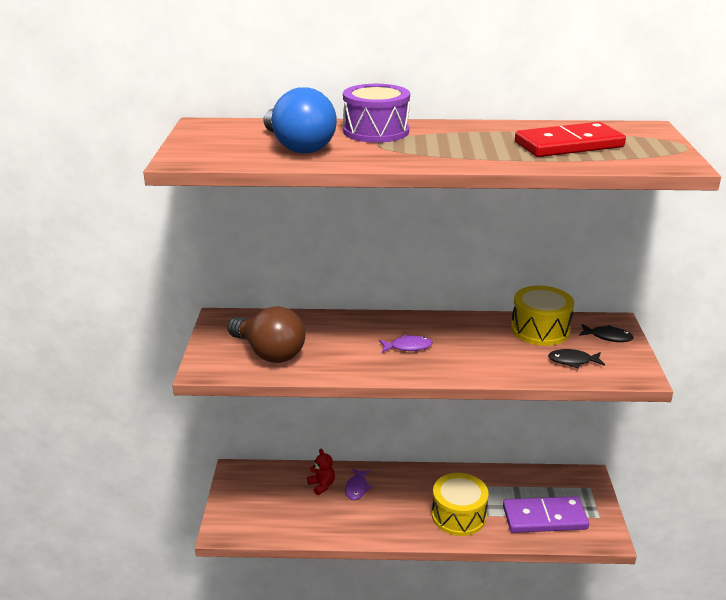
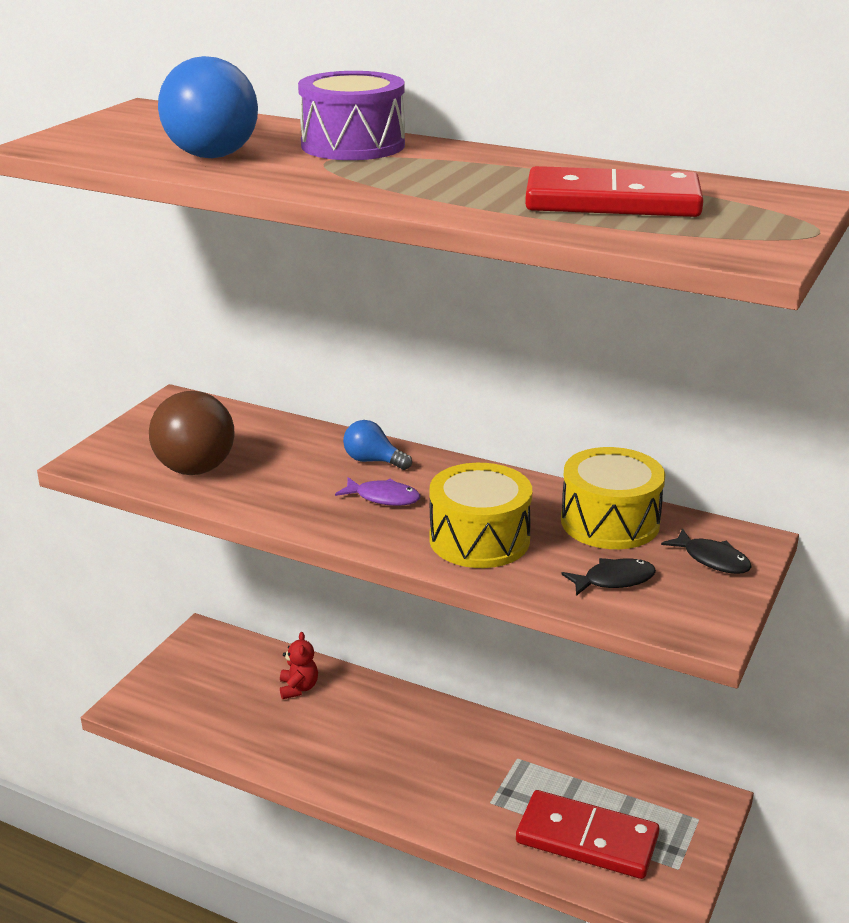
camera: 25 degrees right, 0 degrees up
(357, 488) = (342, 707): purple fish -> none
(380, 326) = (373, 461): none -> blue light bulb
(458, 515) = (457, 792): yellow drum -> yellow drum (479, 539)
(544, 518) = (586, 839): purple domino -> red domino
(573, 361) = (614, 580): black fish -> black fish turned 135 degrees clockwise

